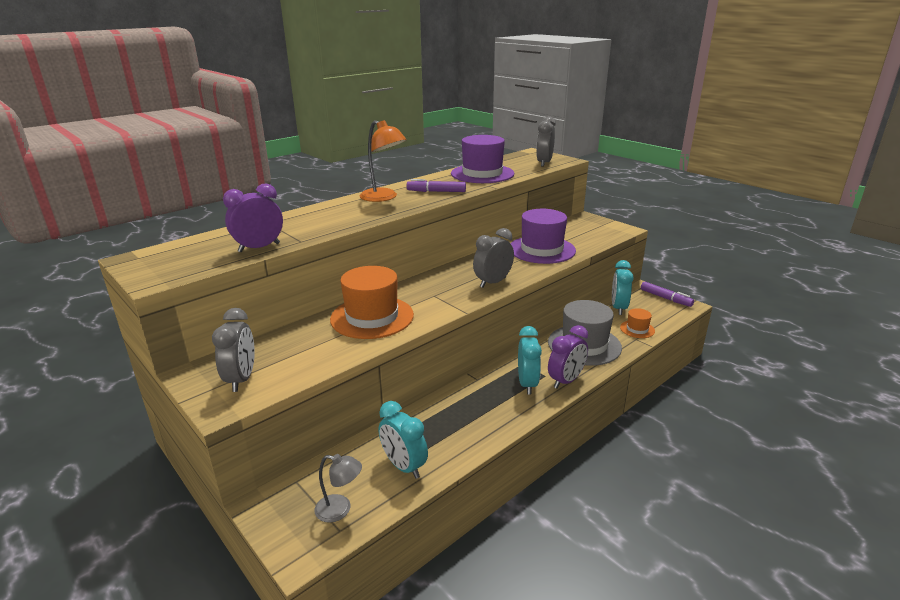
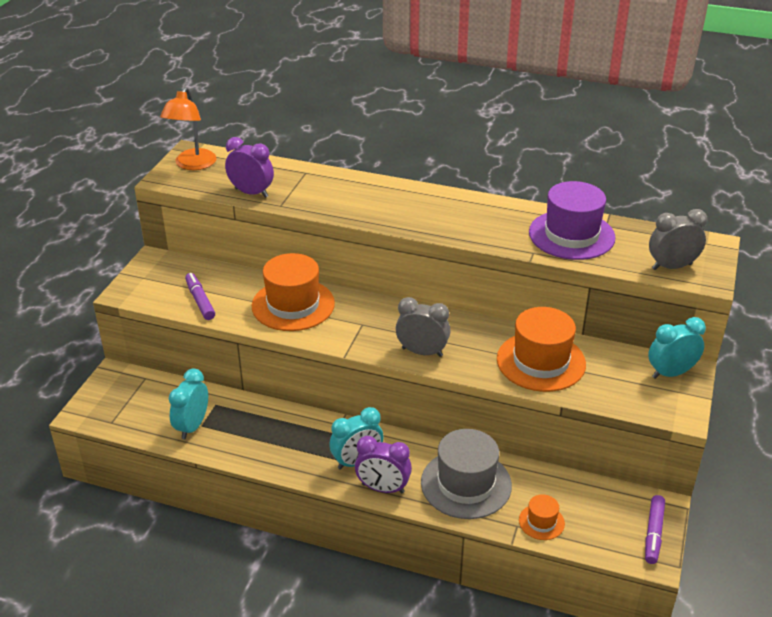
camera: 60 degrees right, 10 degrees up
(241, 379) = (160, 284): grey clock -> none
(340, 510) = (129, 413): grey lamp -> none
(384, 197) = (425, 203): orange lamp -> orange lamp (192, 165)
(436, 191) = (475, 226): purple marker -> purple marker (200, 301)
(541, 250) = (541, 361): purple hat -> orange hat
(618, 308) = (581, 493): turquoise clock -> turquoise clock (671, 373)

